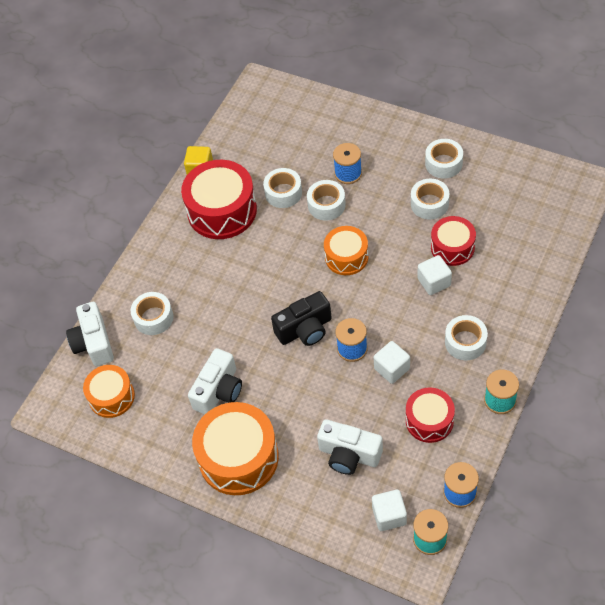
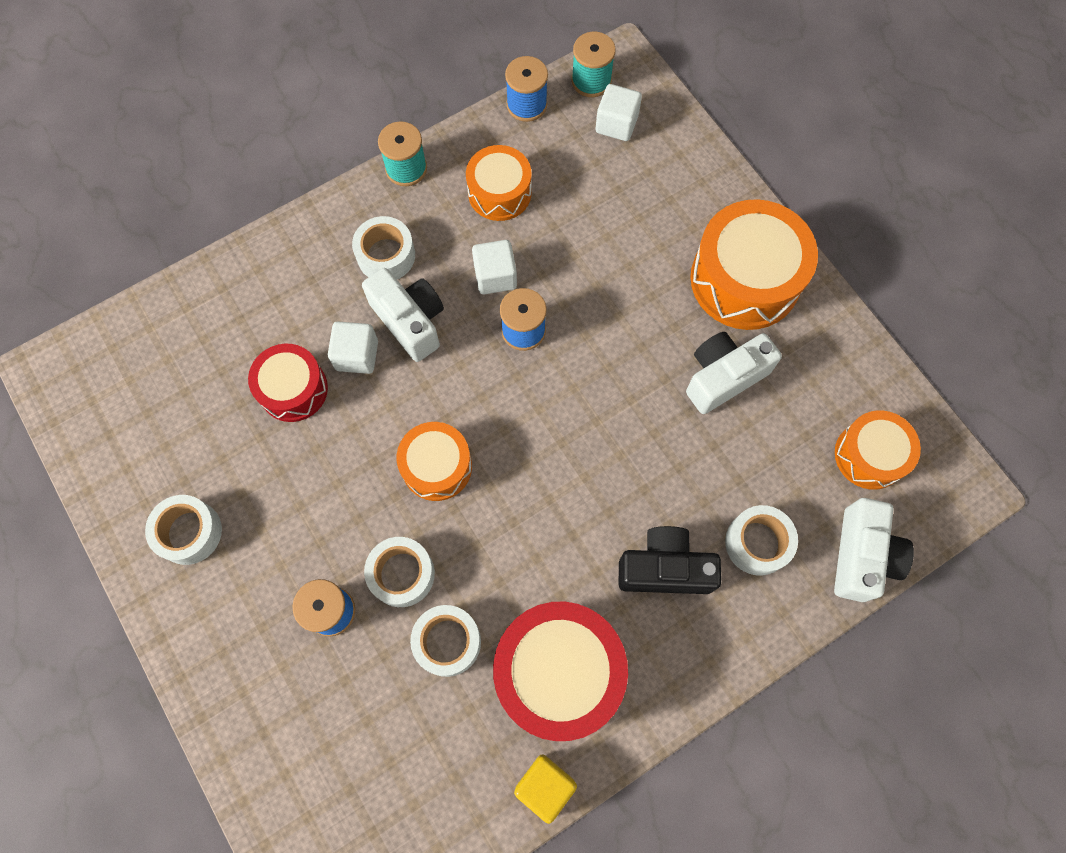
camera: 155 degrees left, 15 degrees up
(305, 329) = (563, 393): black camera -> black camera (664, 568)
(349, 455) = (615, 208): white camera -> white camera (410, 321)
(429, 204) = (265, 477): white tape -> none
(429, 420) = (499, 192): red drum -> orange drum

